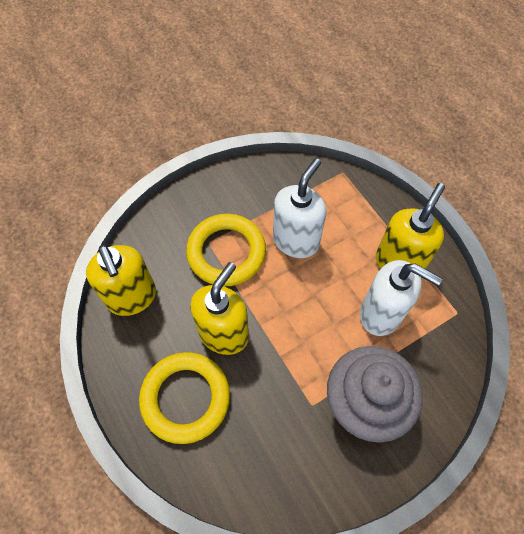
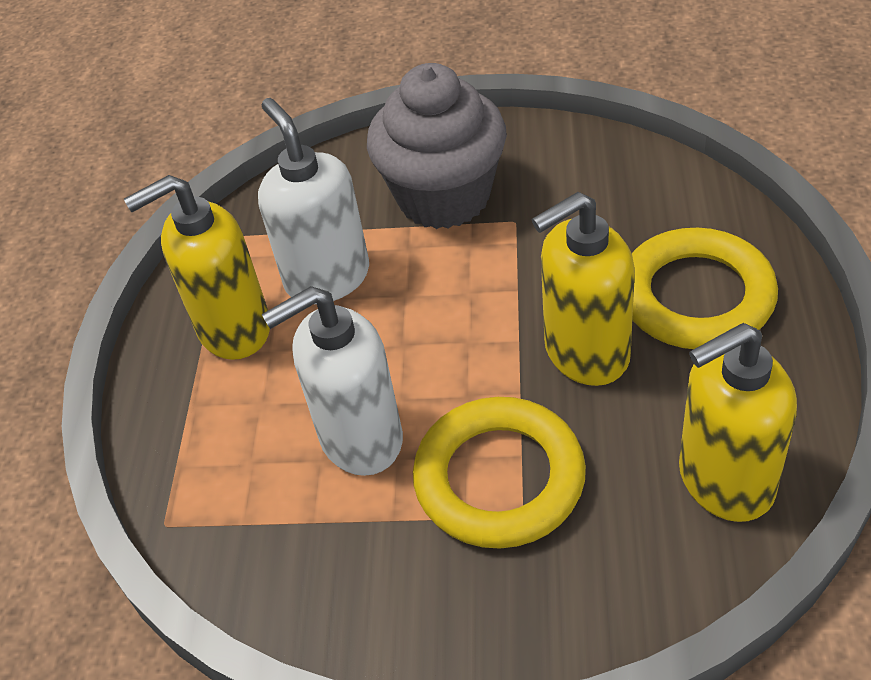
camera: 140 degrees left, 15 degrees down
(132, 297) = (724, 481): yellow soap dispenser -> yellow soap dispenser turned 120 degrees counterclockwise

